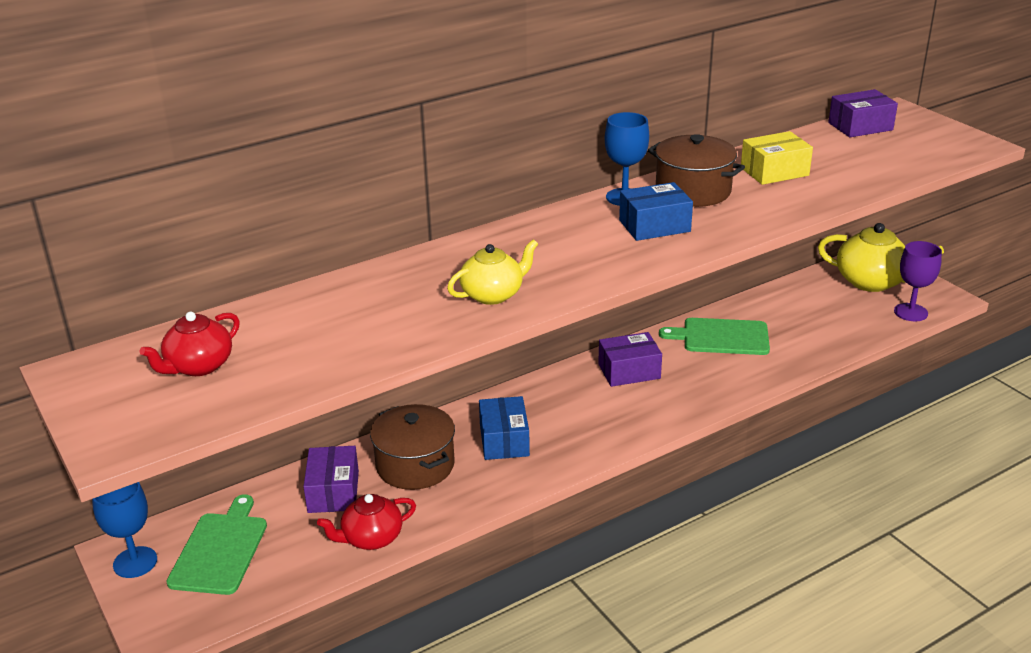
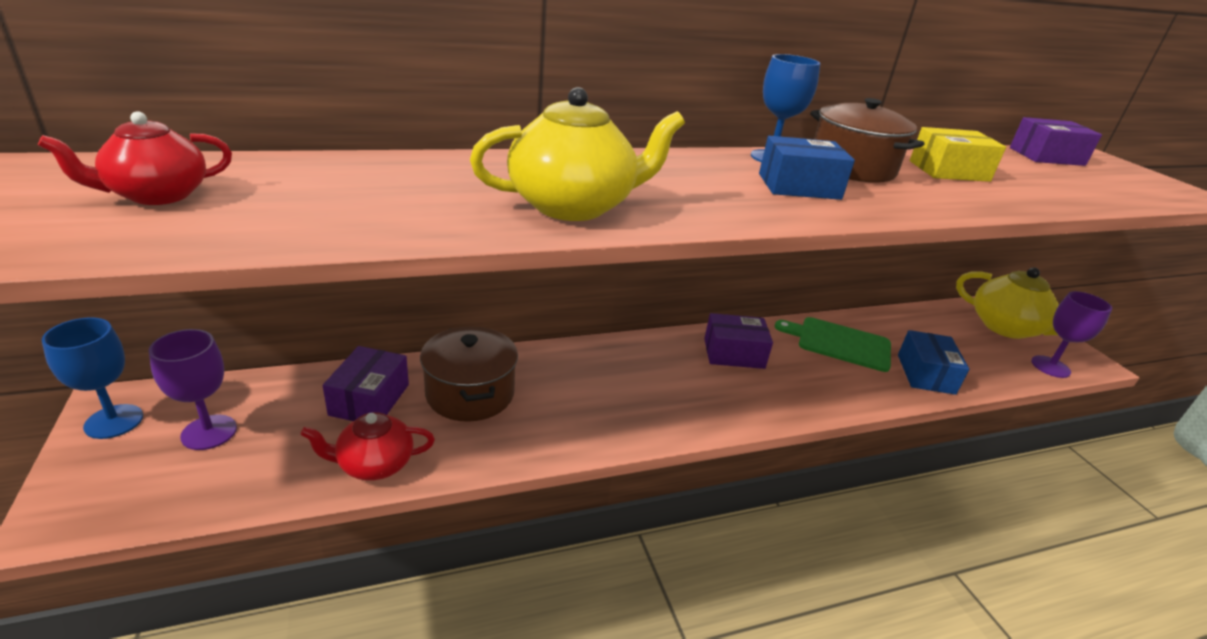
camera: 10 degrees right, 0 degrees up
(220, 550) = (209, 432): green cutting board -> purple goblet
(493, 294) = (573, 206): yellow teapot -> yellow teapot, size x1.56
(504, 440) = (576, 391): blue box -> blue box (925, 374)

